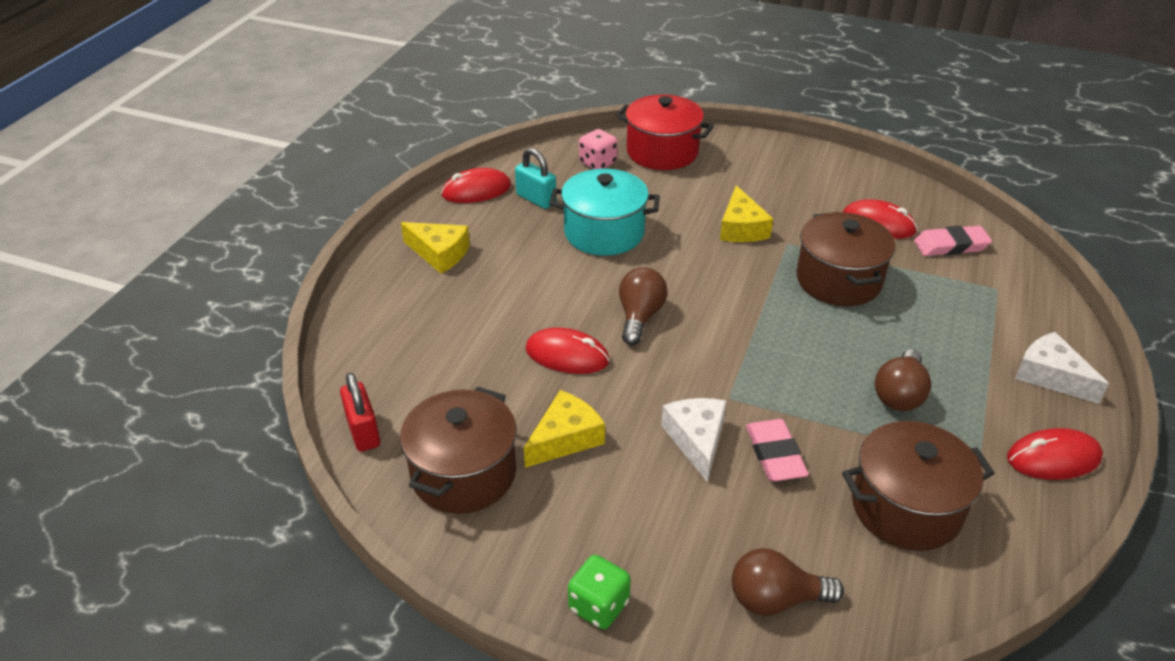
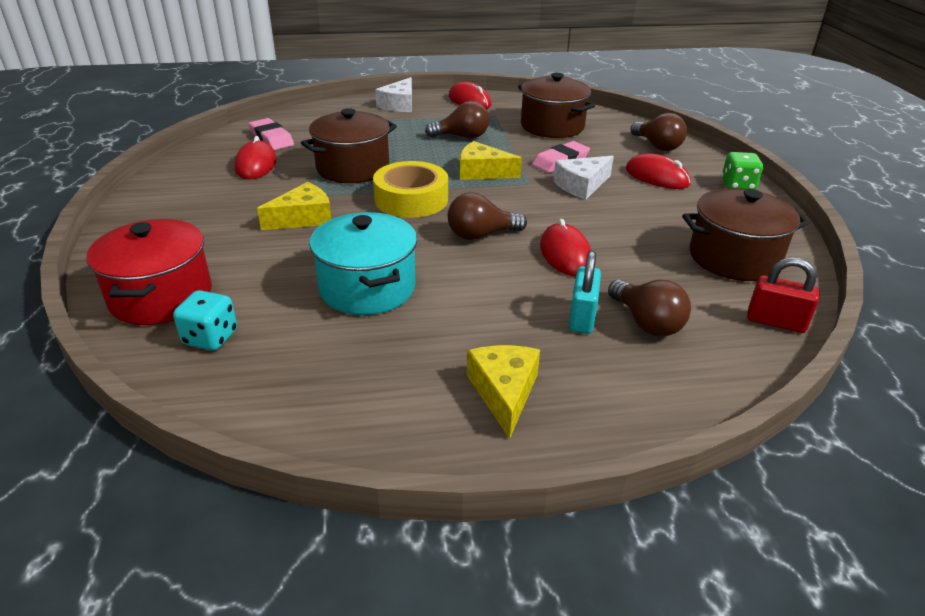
camera: 120 degrees left, 5 degrees down
(363, 431) = (775, 322): red padlock -> red padlock turned 75 degrees clockwise
(437, 352) = (646, 323): none -> brown light bulb
(476, 190) = (340, 423): red mouse -> red mouse (657, 177)
(536, 199) = (329, 359): turquoise padlock -> turquoise padlock (582, 317)
(565, 438) = (646, 229): yellow cheese -> yellow cheese (482, 172)
(598, 163) = (210, 338): pink dice -> turquoise dice
(741, 298) = (411, 199): none -> yellow tape

